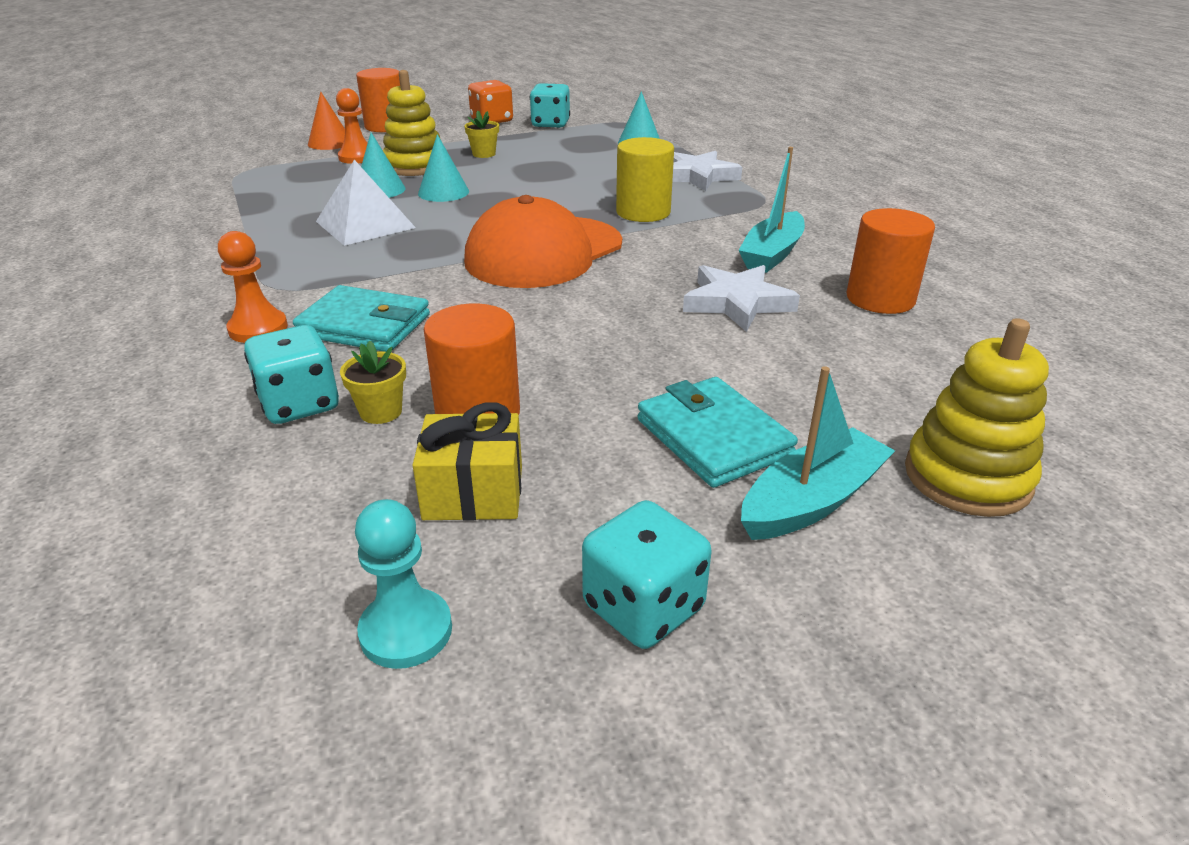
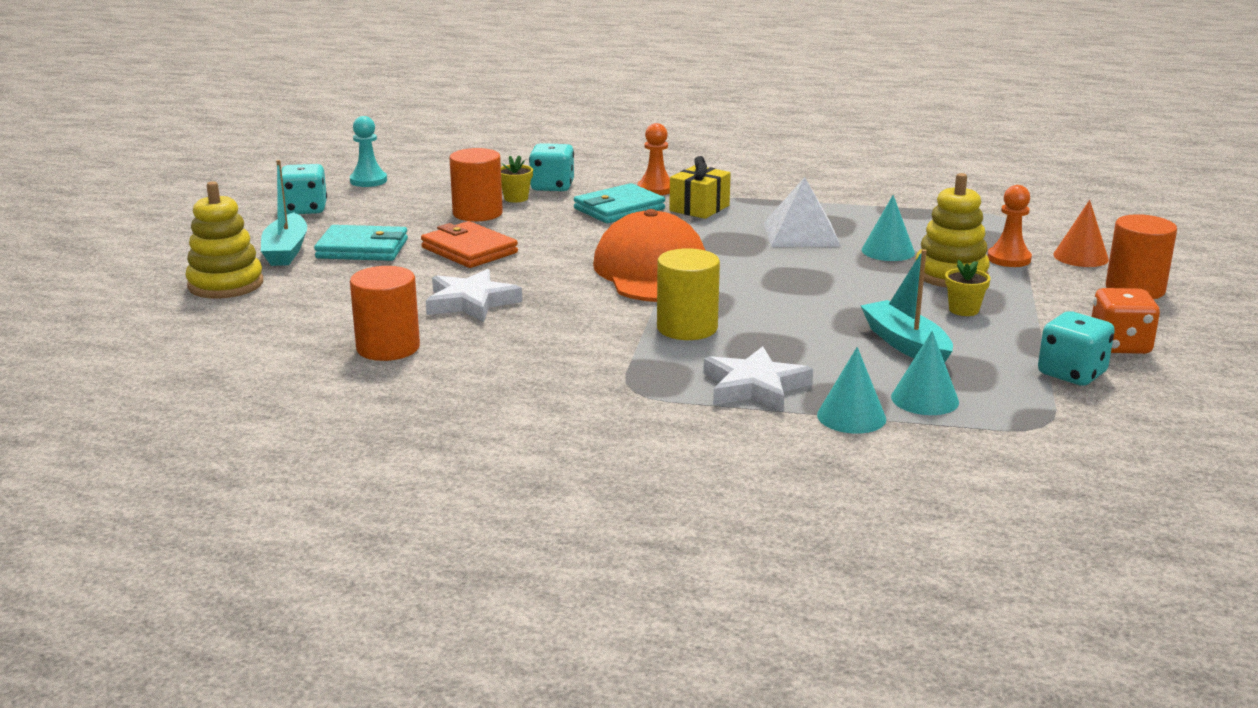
camera: 125 degrees right, 10 degrees down
(443, 192) = (850, 270): turquoise cone -> turquoise cone (851, 417)
(473, 492) = (420, 201): yellow gift -> yellow gift (699, 208)
(614, 360) = (469, 250): none -> orange wallet
(772, 254) = (520, 344): turquoise boat -> turquoise boat (906, 344)

